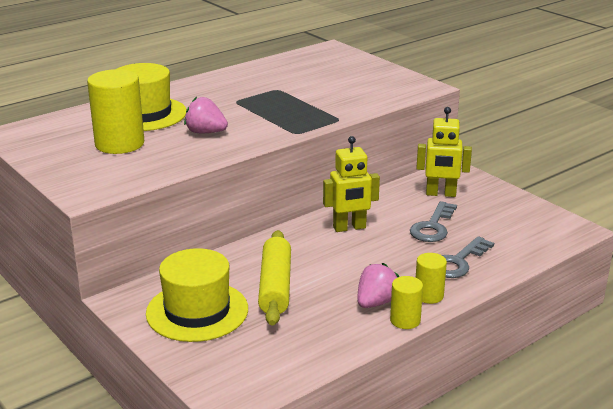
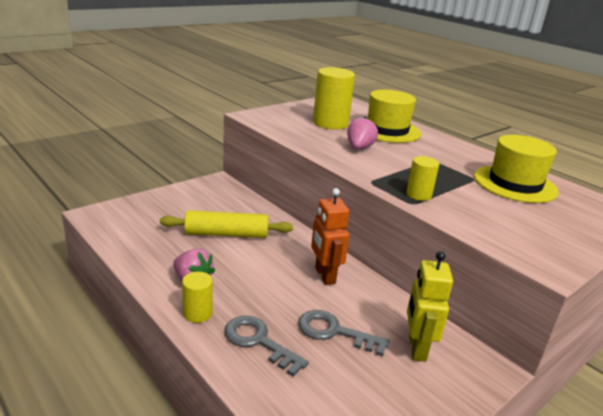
camera: 85 degrees right, 0 degrees up
(197, 311) = (199, 204): yellow hat -> yellow hat (515, 184)
(349, 228) = (324, 275): yellow robot -> orange robot
(405, 320) = (160, 294): yellow cylinder -> yellow cylinder (418, 195)

